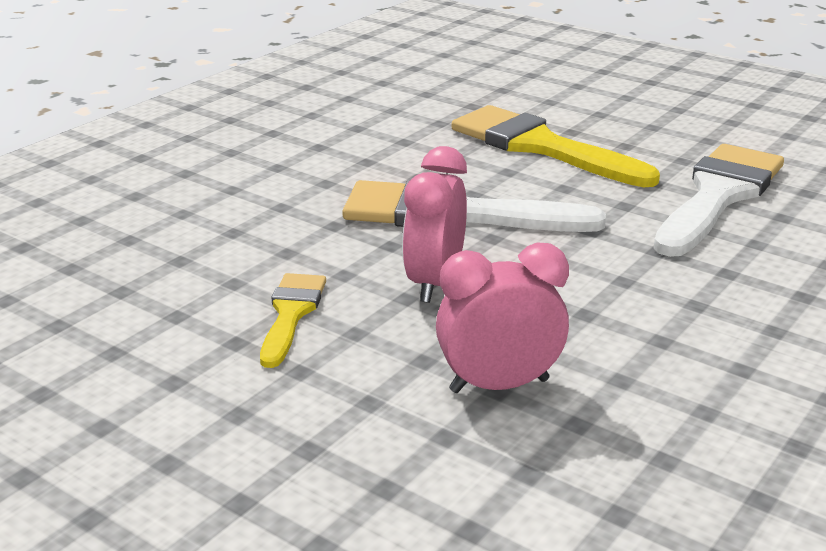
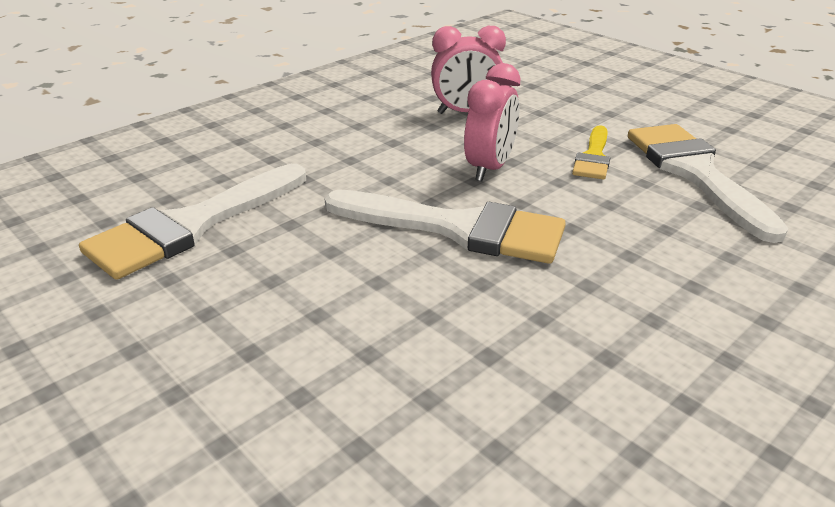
camera: 170 degrees left, 5 degrees up
(158, 301) = (695, 173): none -> white brush
(540, 146) = (314, 321): yellow brush -> none

